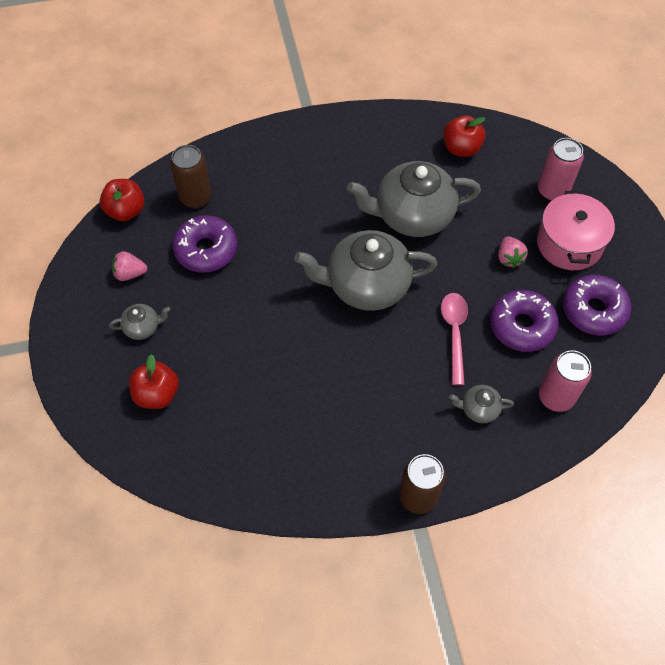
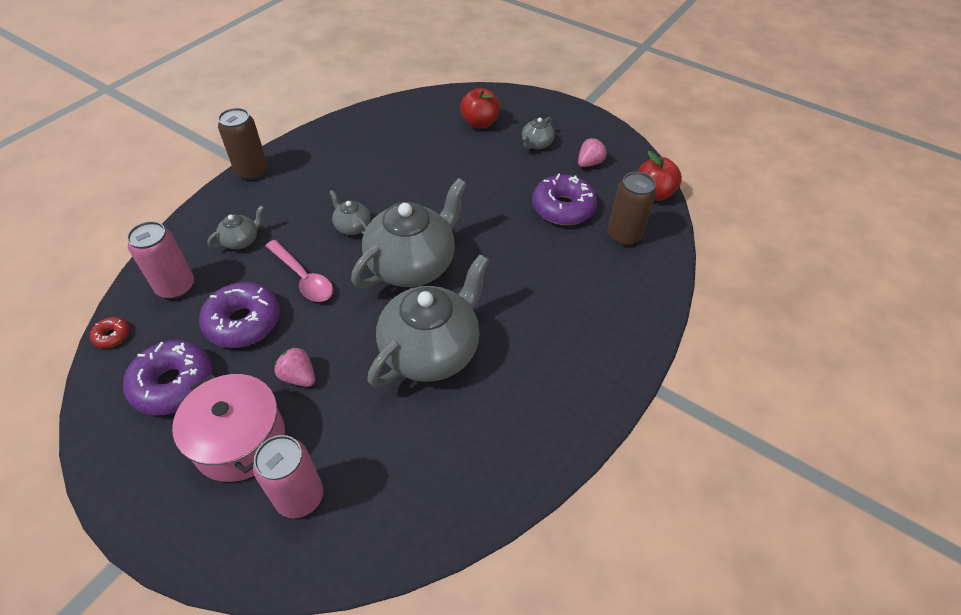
camera: 135 degrees right, 10 degrees down
(380, 356) = (352, 226): none -> grey teapot
(461, 148) = (451, 469): red apple -> none
(622, 383) = (112, 336): none -> red donut

